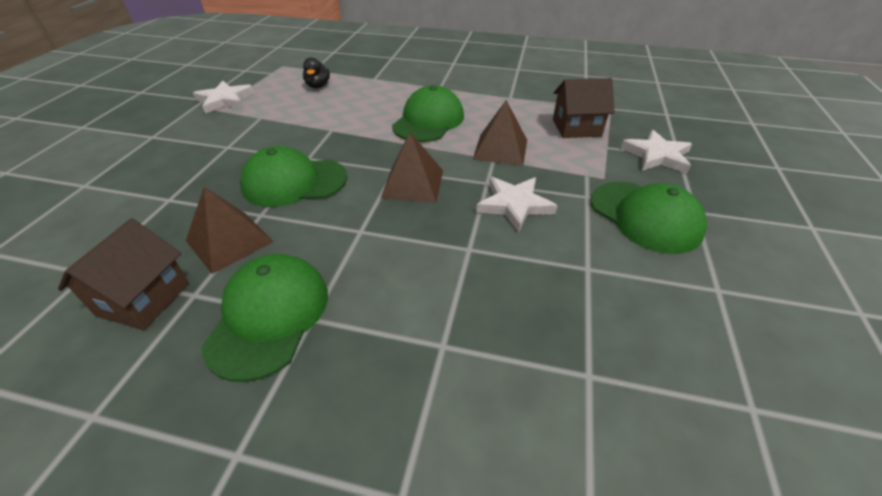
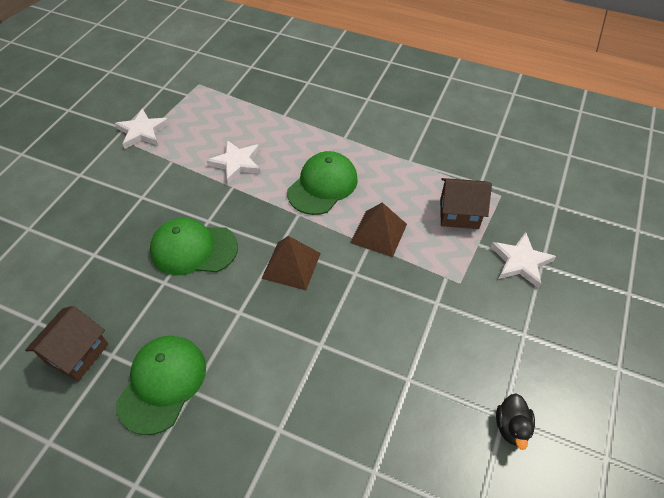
camera: 10 degrees right, 10 degrees up
(229, 241) = (138, 307): brown pyramid -> none
(318, 86) = (229, 120): black duck -> black duck (511, 427)
(514, 205) = (370, 303): white star -> white star (236, 163)
(645, 216) = (477, 333): green cap -> none

